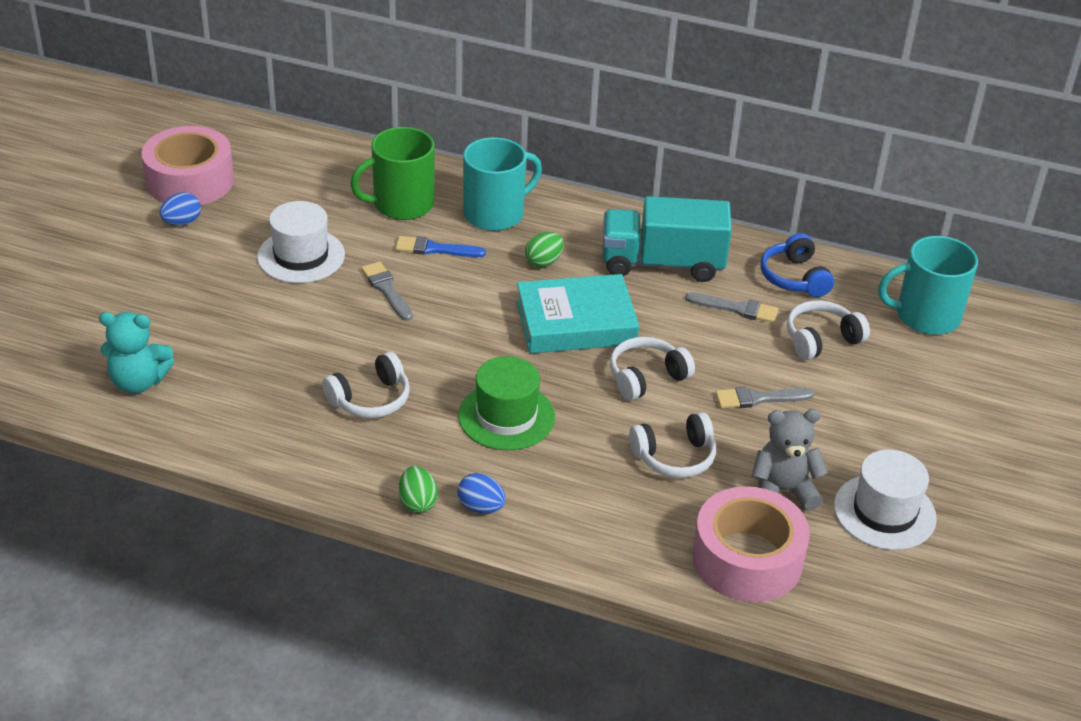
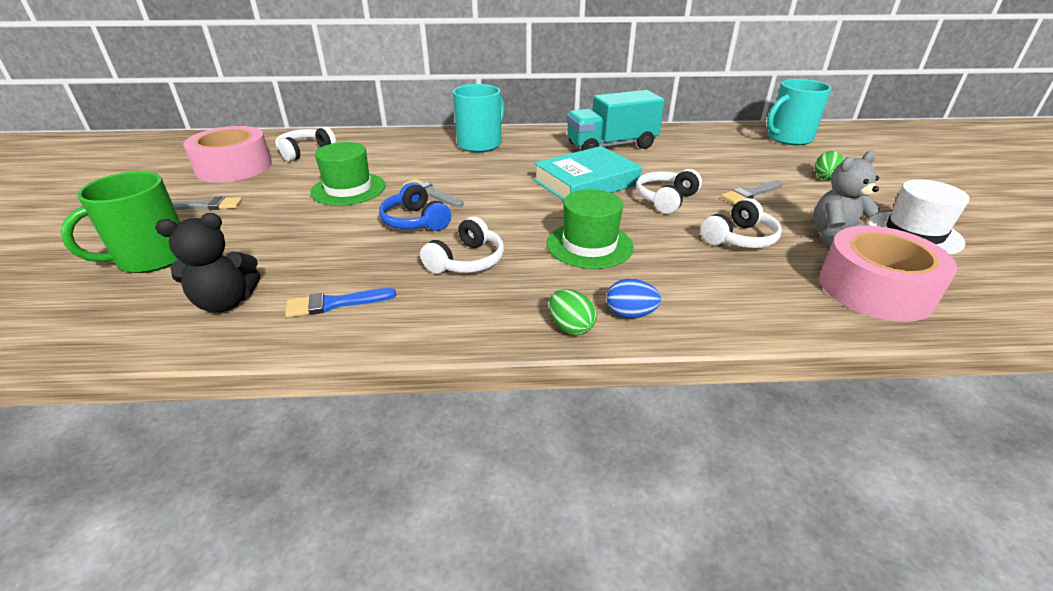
camera: 20 degrees left, 5 degrees down
(138, 382) = (226, 302): turquoise teddy bear -> black teddy bear
(182, 222) = (235, 189): blue egg -> none
(301, 256) = (348, 189): white hat -> green hat
(402, 204) = (410, 151): green mug -> green mug (152, 258)
(435, 249) = (451, 167): blue brush -> blue brush (335, 304)
(543, 262) = (534, 159): green egg -> green egg (825, 177)
(737, 309) = (680, 156): grey brush -> grey brush (204, 206)
(794, 278) = (696, 137): blue headphones -> blue headphones (415, 221)
(821, 339) = (747, 159): white headphones -> white headphones (305, 152)

